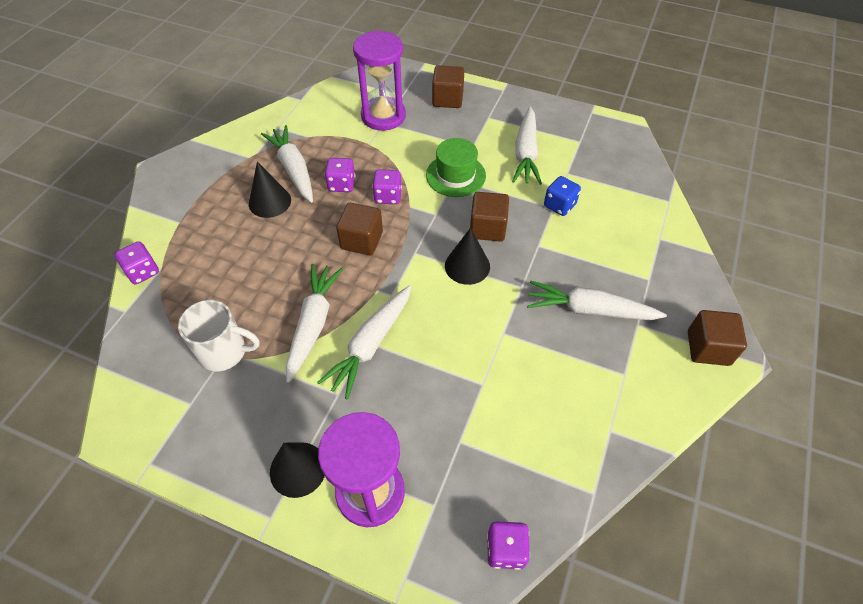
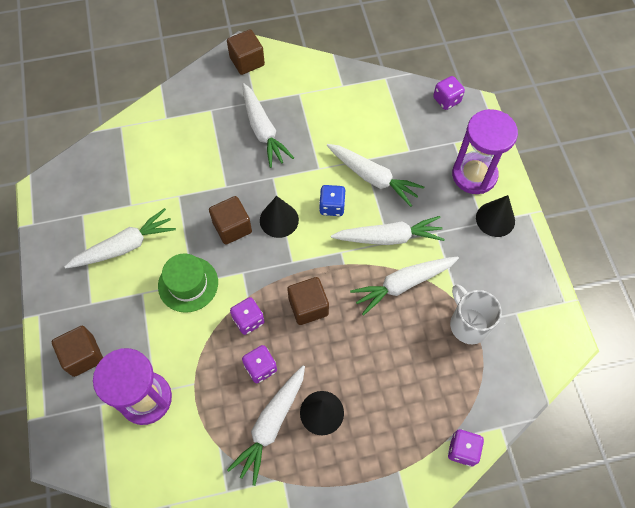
camera: 125 degrees left, 10 degrees up
(452, 377) = (373, 177): none -> white carrot
(559, 205) = (173, 192): blue dice -> blue dice (332, 206)

